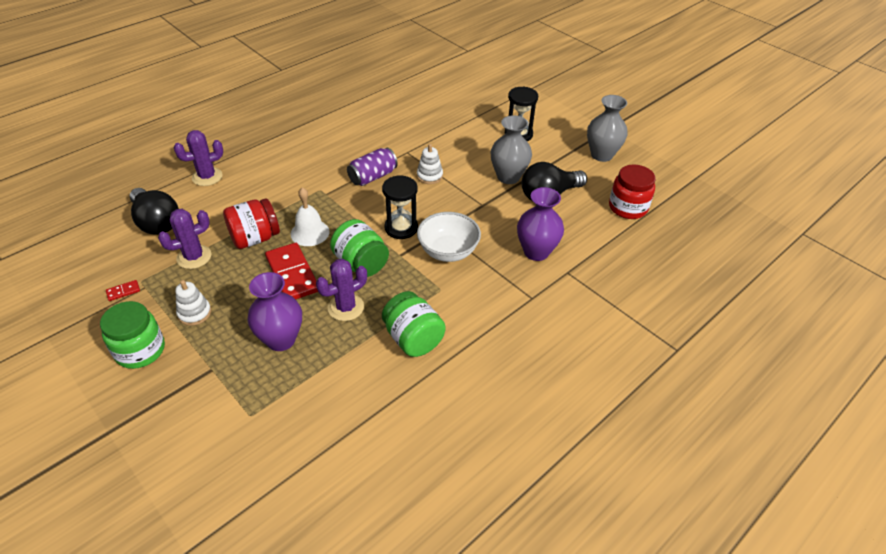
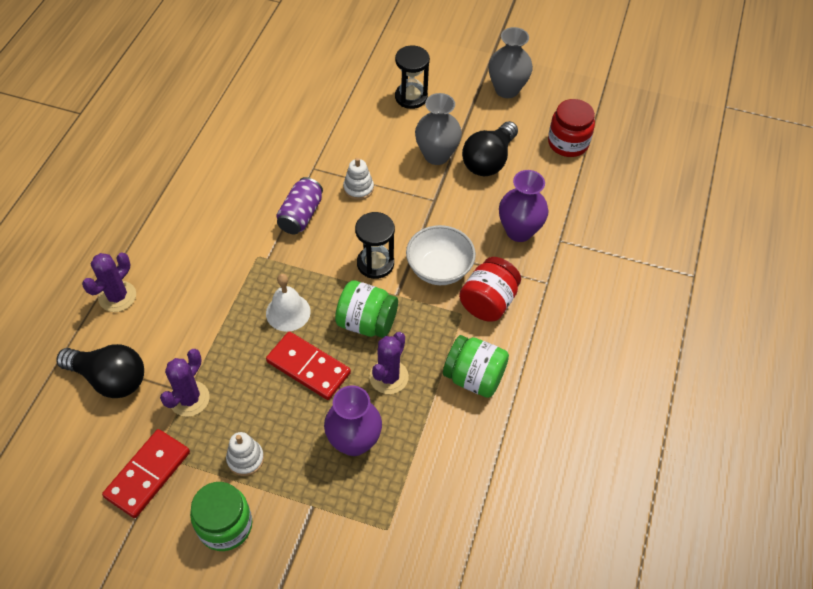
camera: 30 degrees left, 10 degrees up
(123, 291) = (148, 474): red domino -> red domino, size x2.38
(255, 238) = (236, 346): red jar -> red jar (488, 302)

